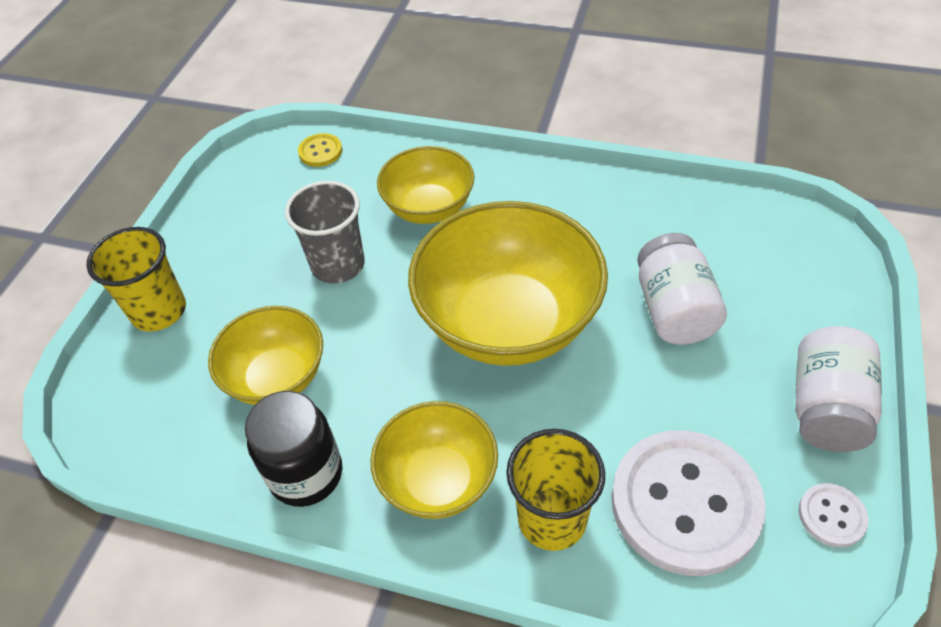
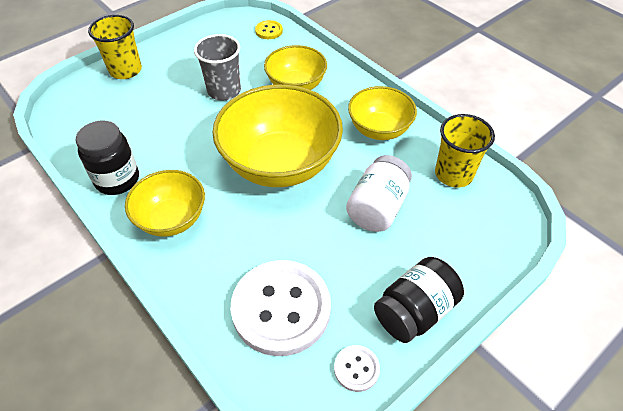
camera: 30 degrees right, 0 degrees up
(277, 377) = (146, 128): yellow bowl -> yellow bowl (379, 129)
(552, 518) = (206, 271): yellow cup -> yellow cup (453, 174)
(825, 407) = (414, 311): white jar -> black jar

